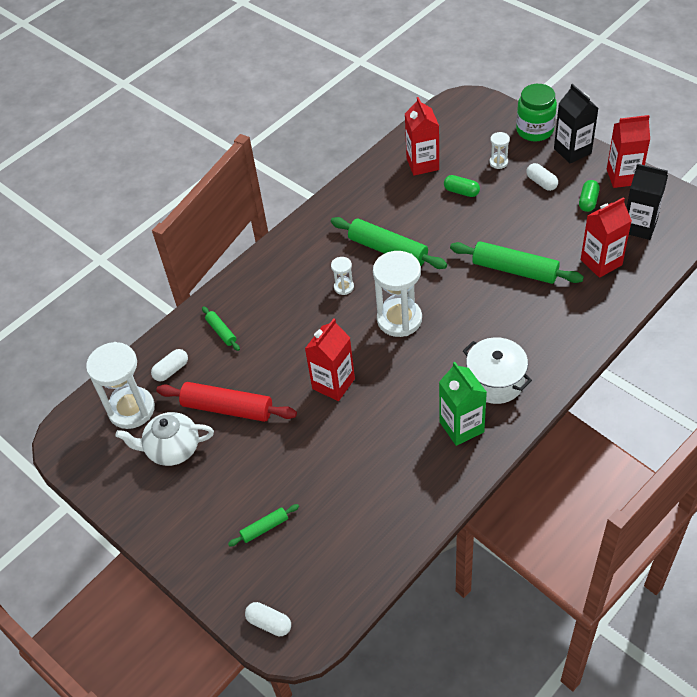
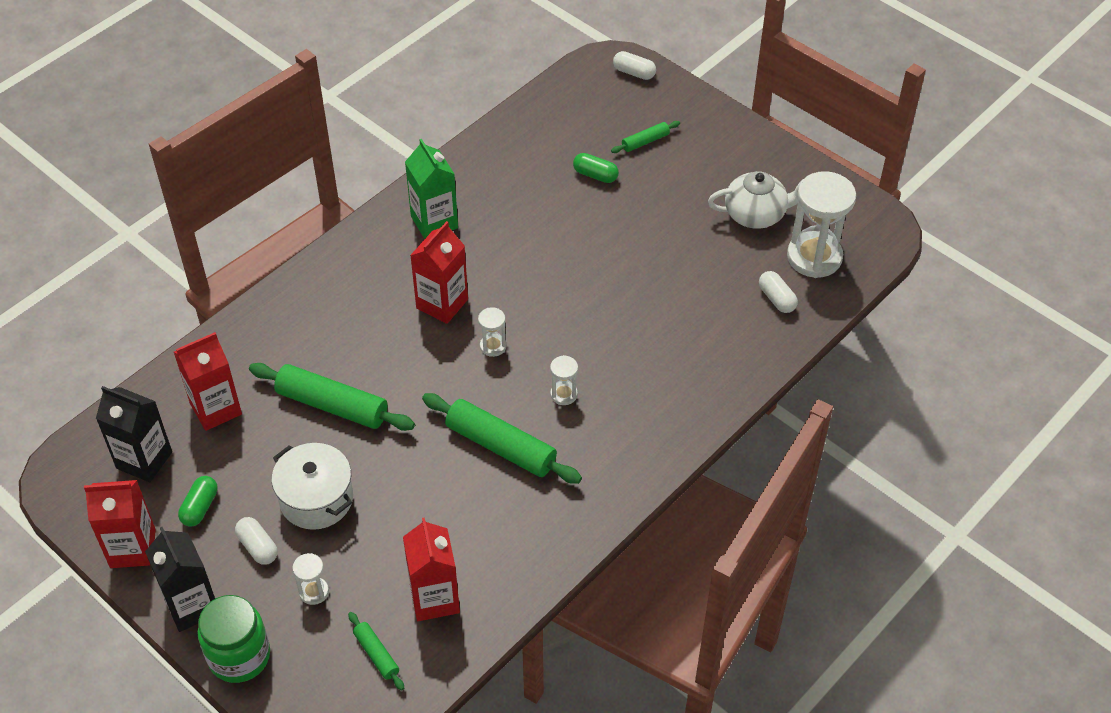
camera: 175 degrees right, 0 degrees up
(171, 370) = (776, 299): white capsule -> white capsule turned 75 degrees counterclockwise
(221, 332) = (722, 343): green rolling pin -> green rolling pin (376, 654)
(228, 408) = (700, 253): red rolling pin -> none
(333, 384) = (577, 273): red carton -> red carton (442, 304)
(399, 319) = (493, 346): white hourglass -> white hourglass, size x0.46
(461, 192) = (382, 539): green capsule -> green capsule (595, 175)
(495, 381) = (387, 267): white pot -> white pot (316, 499)

